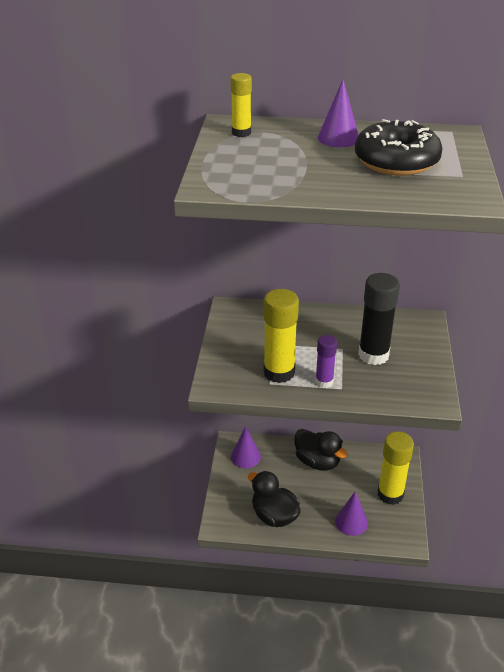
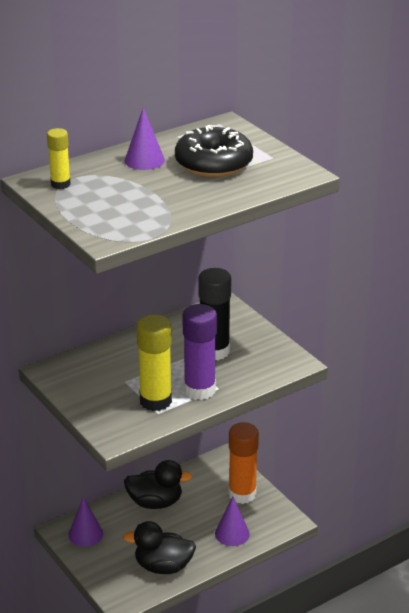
camera: 40 degrees left, 5 degrees down
(324, 381) = (199, 390): purple glue stick -> purple glue stick, size x1.76
(390, 494) = (242, 494): yellow glue stick -> orange glue stick

